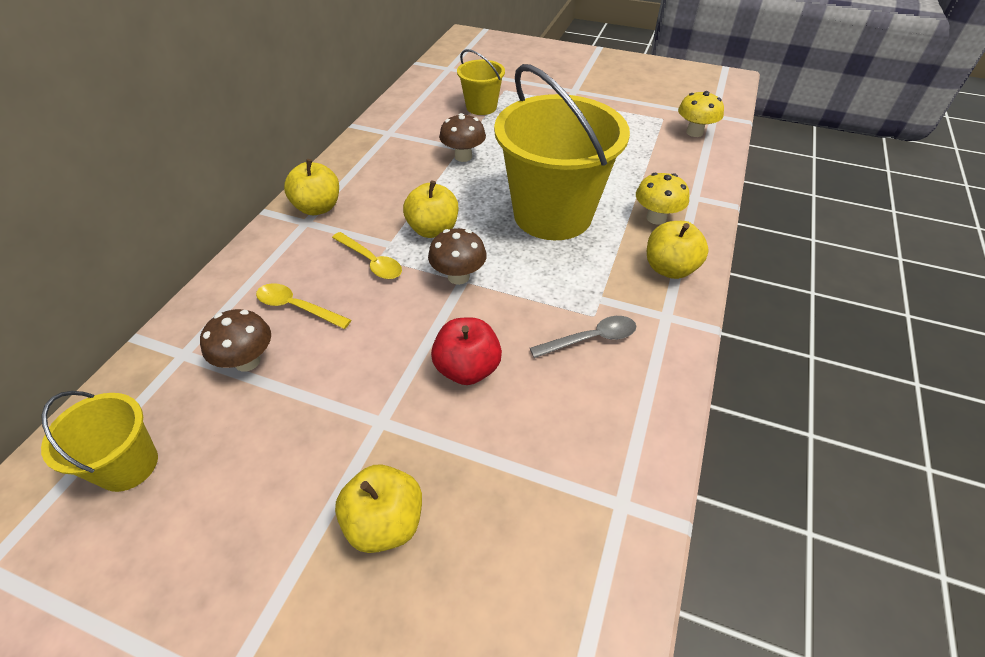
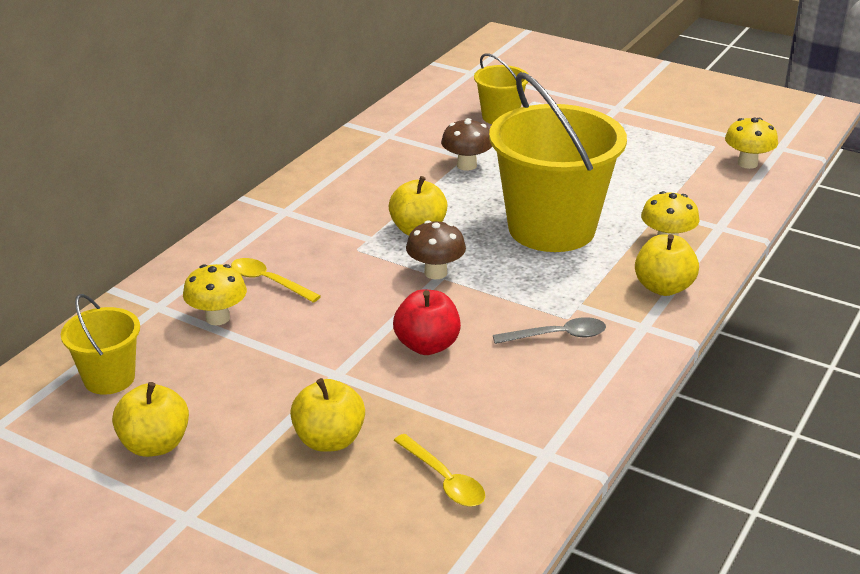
camera: 10 degrees right, 15 degrees down
(247, 361) = (217, 318): brown mushroom -> yellow mushroom
(318, 207) = (299, 199): yellow apple -> yellow apple (155, 445)
(371, 262) = (348, 252): yellow spoon -> yellow spoon (444, 479)

